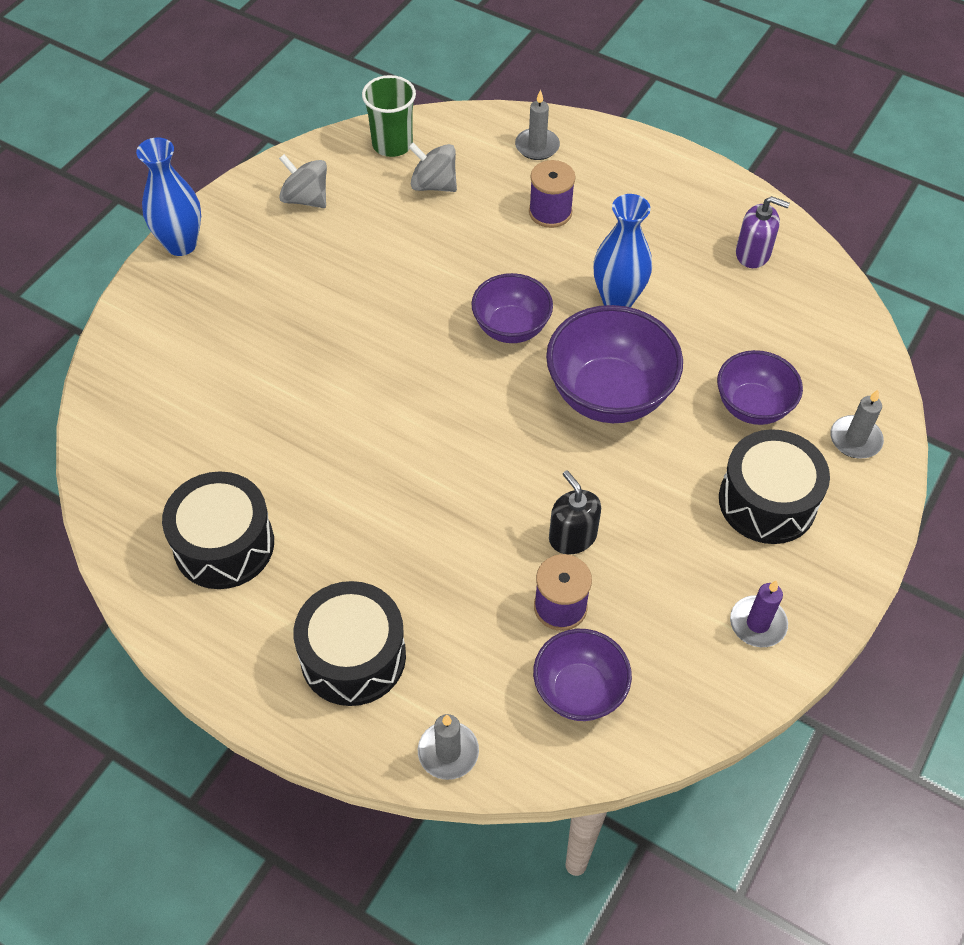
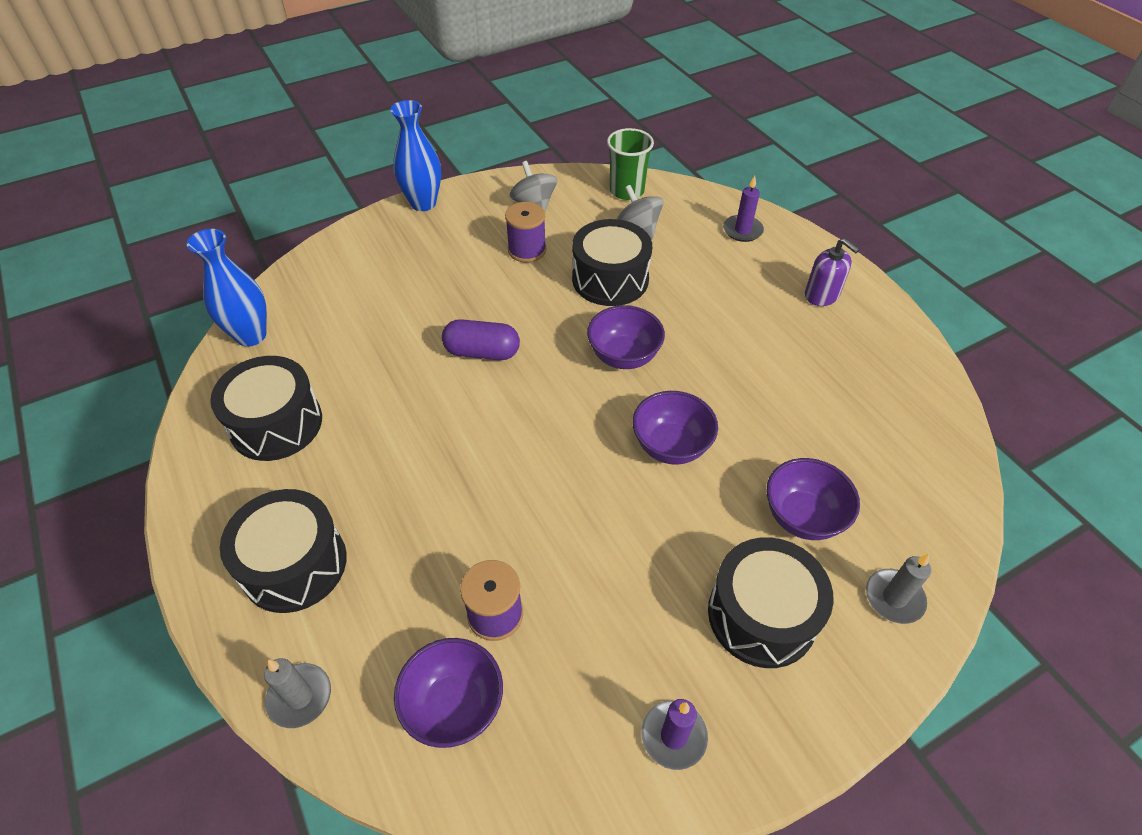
camera: 30 degrees right, 5 degrees down
(373, 382) = (482, 352): none -> purple capsule
(444, 252) = (610, 279): none -> black drum
(537, 146) = (742, 230): grey candle -> purple candle
(550, 212) = (720, 282): purple spool -> purple spool (527, 250)
(572, 536) = (552, 555): black soap dispenser -> none
(609, 395) = (671, 446): purple bowl -> purple bowl, size x0.63
(617, 299) = (732, 371): blue vase -> blue vase (251, 335)
(753, 253) = (887, 382): purple soap dispenser -> purple soap dispenser (822, 295)

